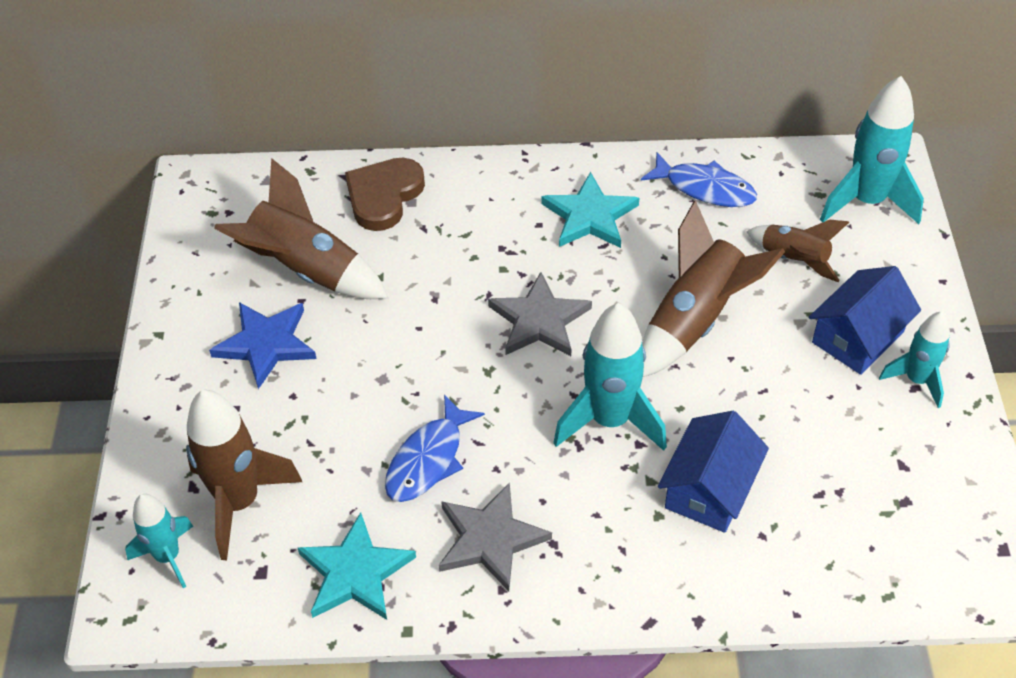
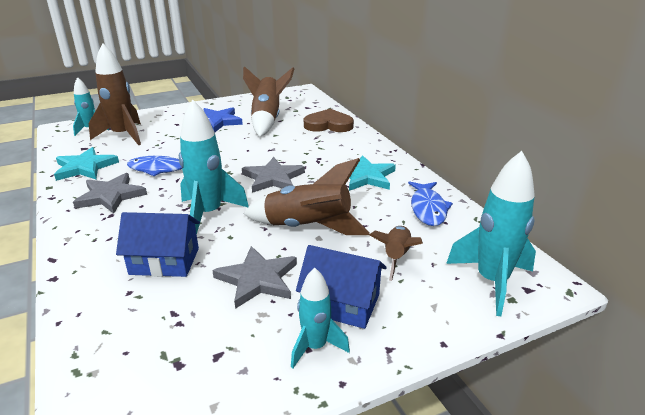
camera: 65 degrees right, 20 degrees down
(786, 400) = (257, 279): none -> grey star

